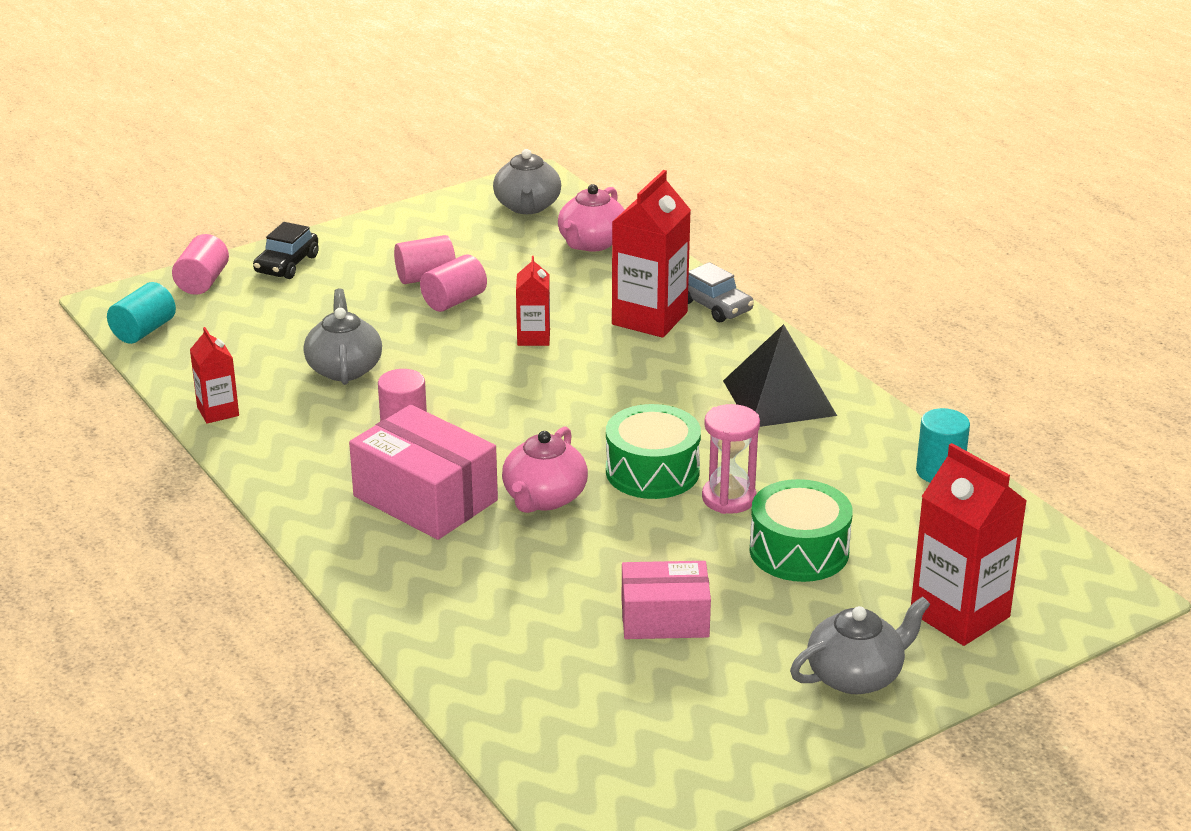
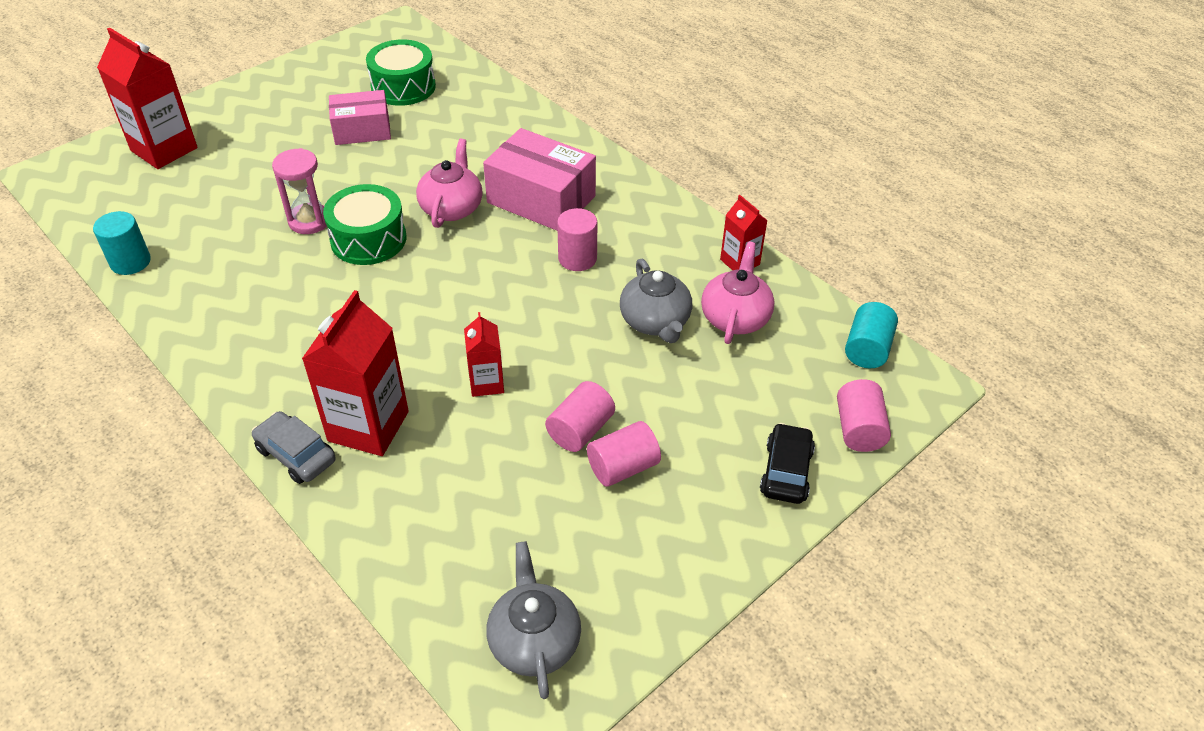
camera: 170 degrees right, 15 degrees up
(592, 243) = (440, 562): pink teapot -> pink teapot (735, 317)
(779, 398) = (249, 329): black pyramid -> none
(799, 551) = (263, 184): green drum -> green drum (403, 87)
(856, 676) = (245, 107): grey teapot -> none

